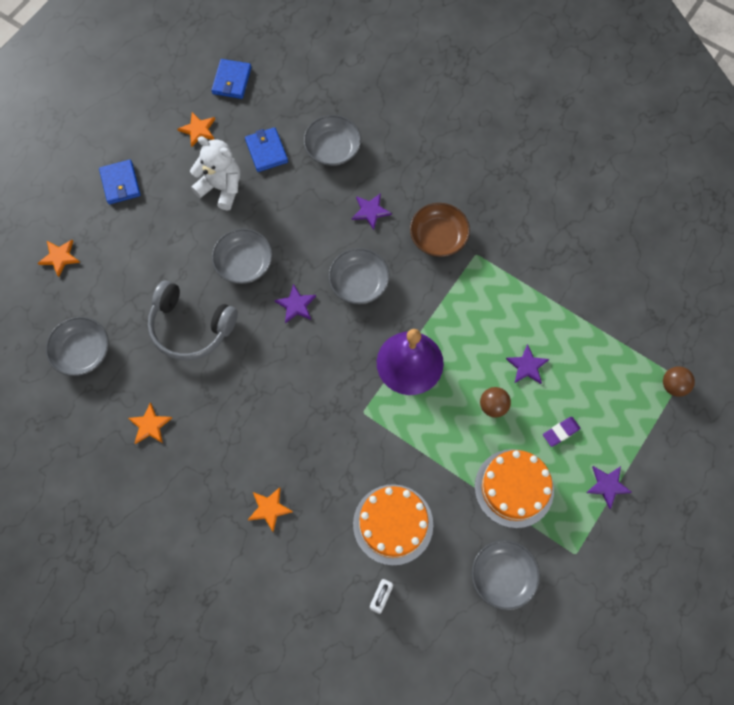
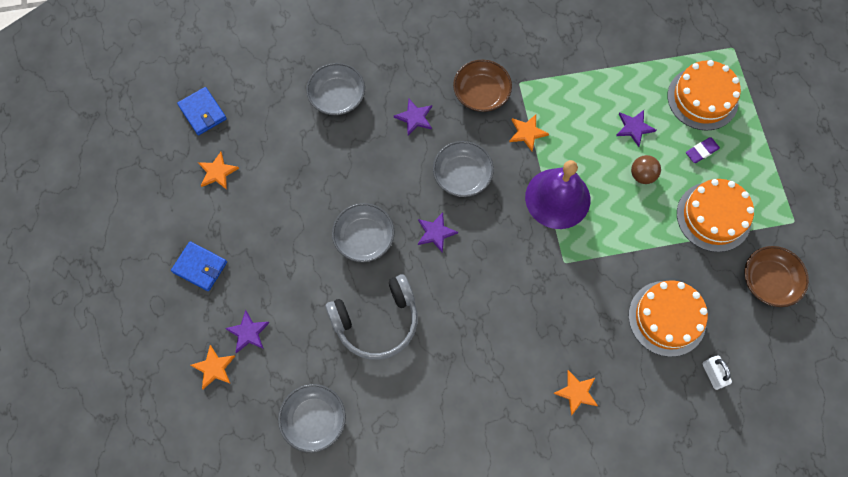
camera: 45 degrees left, 0 degrees up
(150, 425) = (427, 421): orange star -> orange star (527, 133)
(221, 188) = (284, 199): white teddy bear -> none
(266, 151) = (289, 141): blue wallet -> none
(503, 576) = (769, 281): grey bowl -> brown bowl
(561, 432) = (701, 151): purple eraser -> purple eraser turned 45 degrees clockwise
(607, 485) = (765, 158): purple star -> purple star (248, 332)
(608, 394) = (702, 98): none -> orange cake
(673, 385) = (734, 56): brown ball -> none

